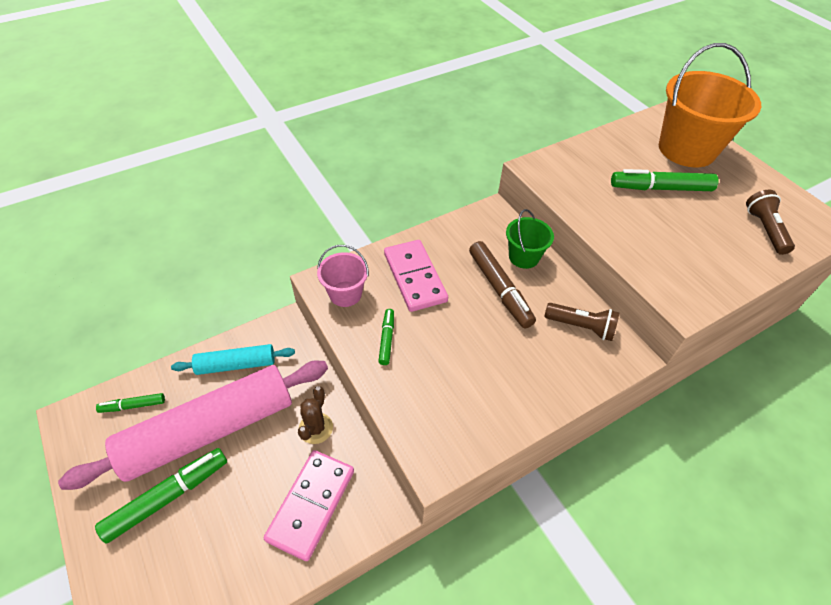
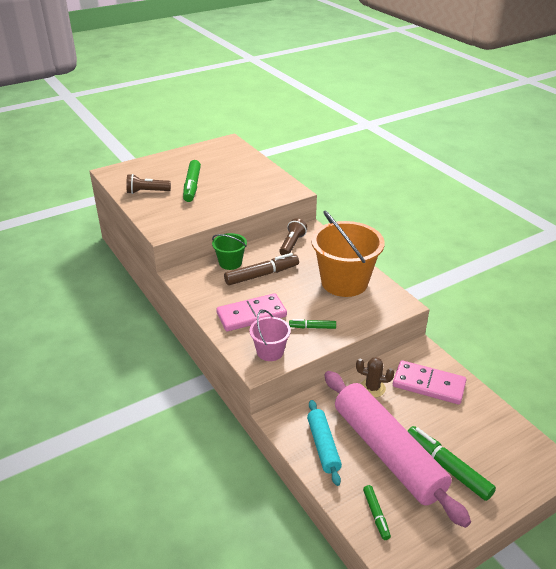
camera: 90 degrees left, 15 degrees down
(686, 149) = (152, 172): orange bucket -> orange bucket (344, 282)
(764, 229) = (232, 159): brown flashlight -> brown flashlight (147, 192)

